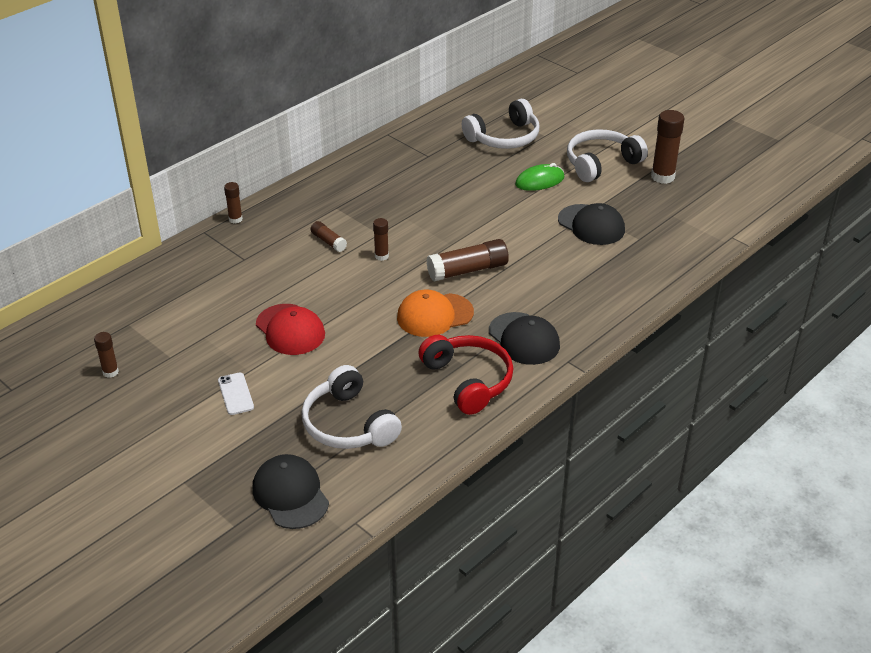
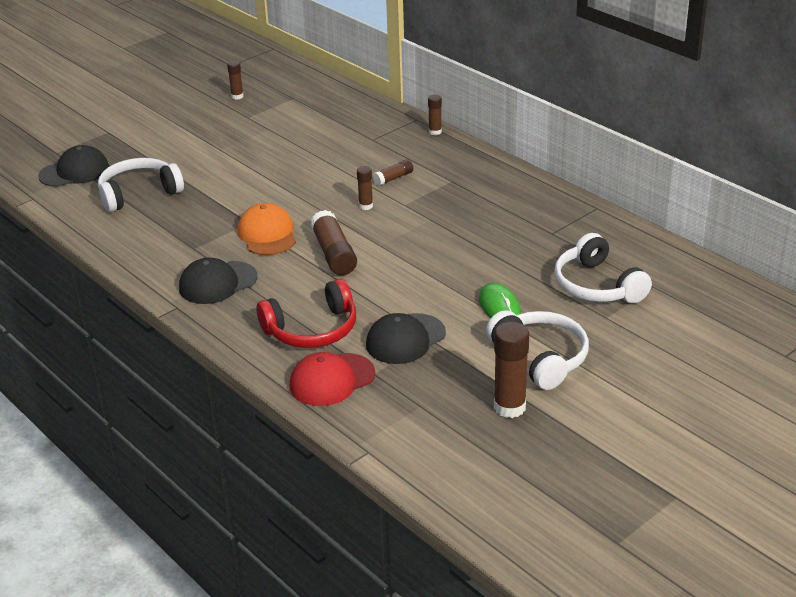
camera: 95 degrees right, 5 degrees down
(235, 394) = (194, 145): white phone -> none
(290, 330) = (266, 164): red cap -> red cap (332, 380)
(468, 380) = (170, 250): red headphones -> red headphones (312, 329)

